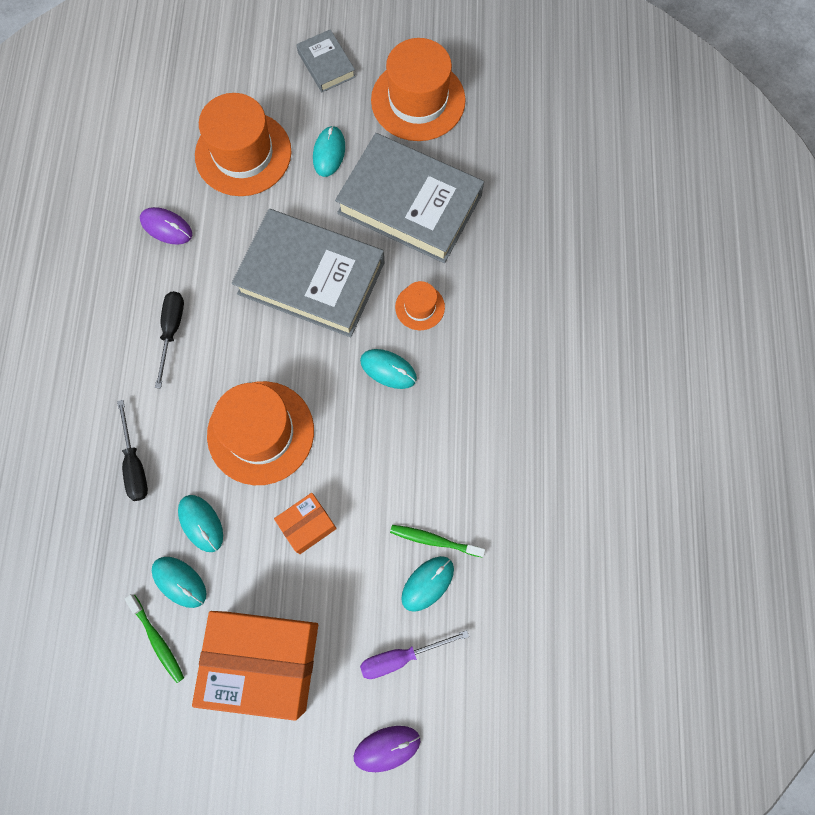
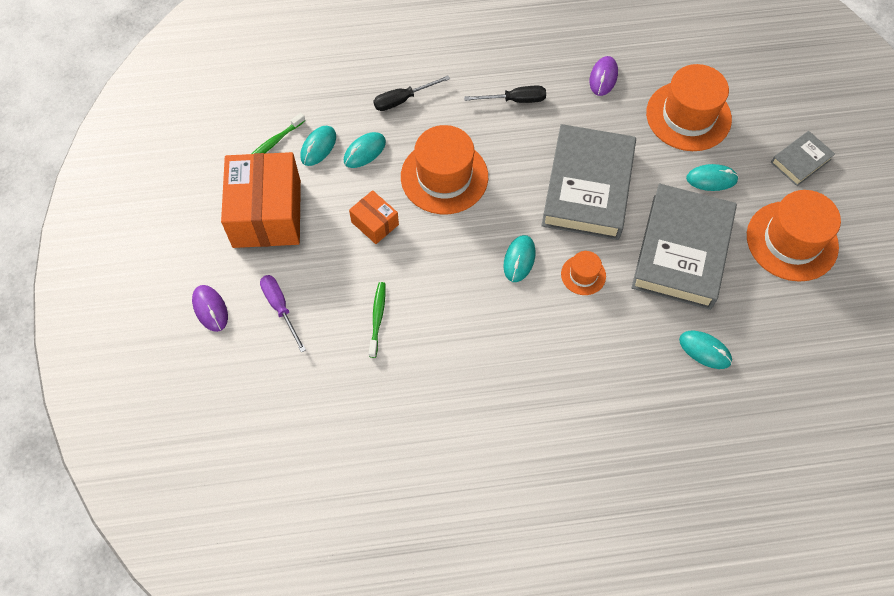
camera: 80 degrees right, 10 degrees down
(427, 583) = (341, 318): turquoise mouse -> turquoise mouse (705, 350)

